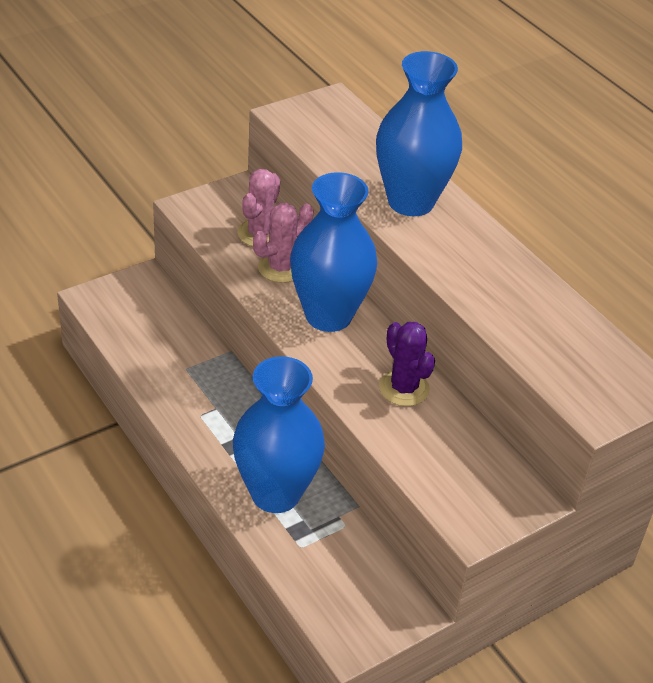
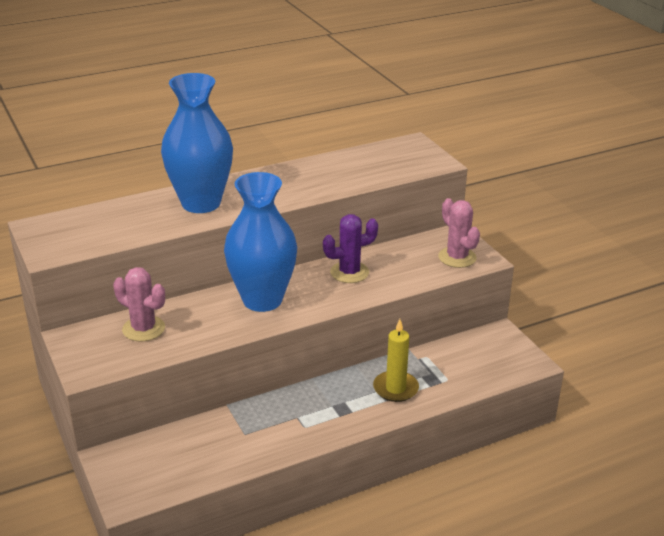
camera: 80 degrees left, 10 degrees down
(275, 494) = (395, 388): blue vase -> yellow candle
(281, 268) = (195, 320): pink cactus -> pink cactus (457, 257)

